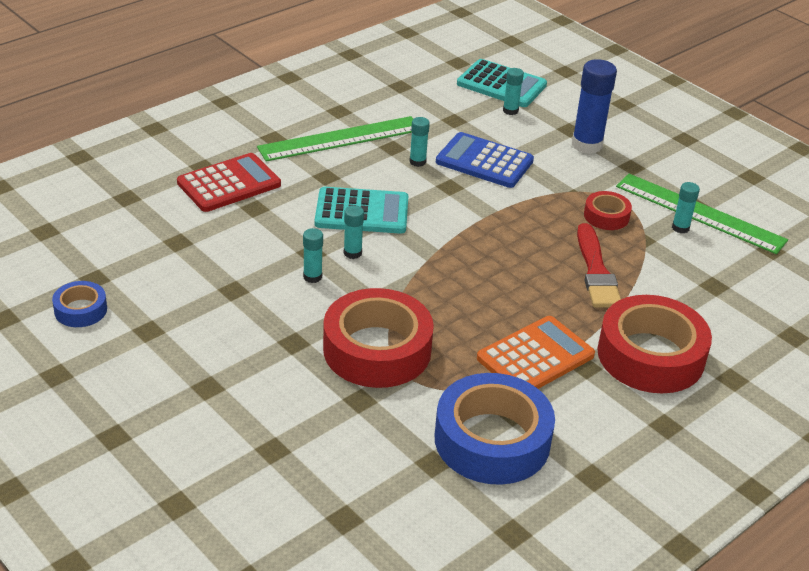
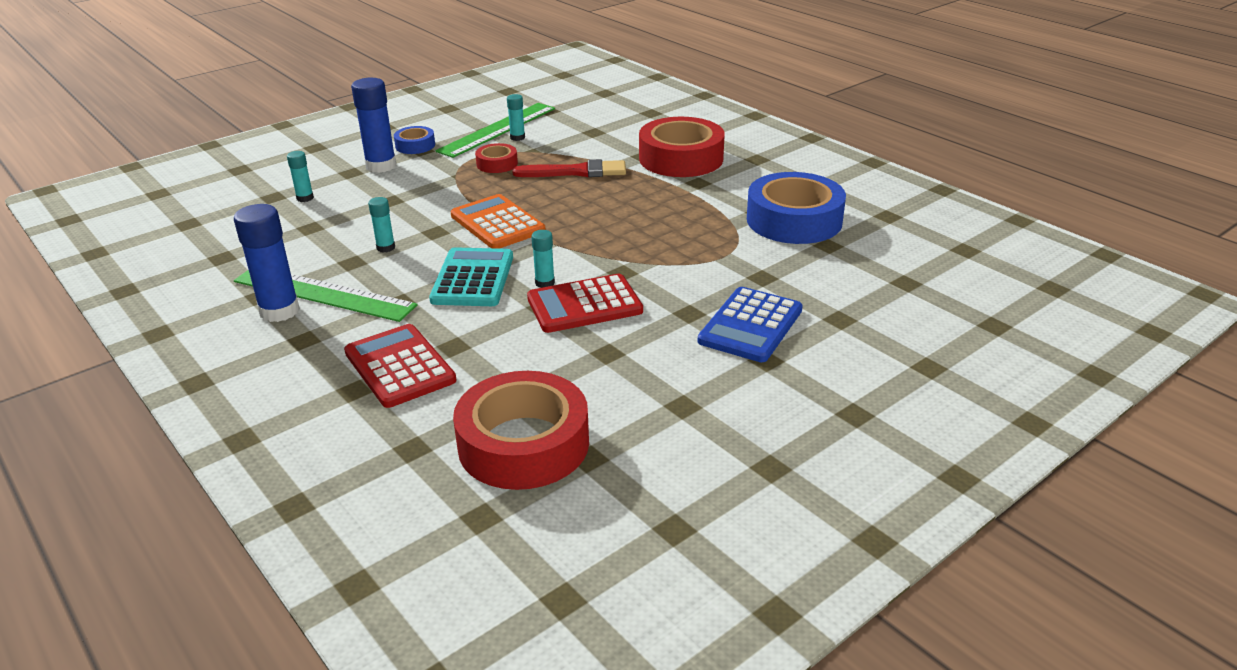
camera: 85 degrees left, 5 degrees down
(80, 310) = (652, 461): blue tape -> blue tape (415, 145)
(312, 277) = (584, 305): turquoise glue stick -> red calculator
(314, 122) = (279, 311): none -> blue glue stick
(340, 139) = (323, 293): green ruler -> green ruler turned 45 degrees counterclockwise
(377, 349) = (693, 269): red tape -> red tape (523, 444)
(484, 161) = (395, 213): blue calculator -> blue calculator (750, 325)
(501, 85) = (250, 201): turquoise calculator -> none
(535, 357) = (690, 200): orange calculator -> orange calculator (497, 223)

